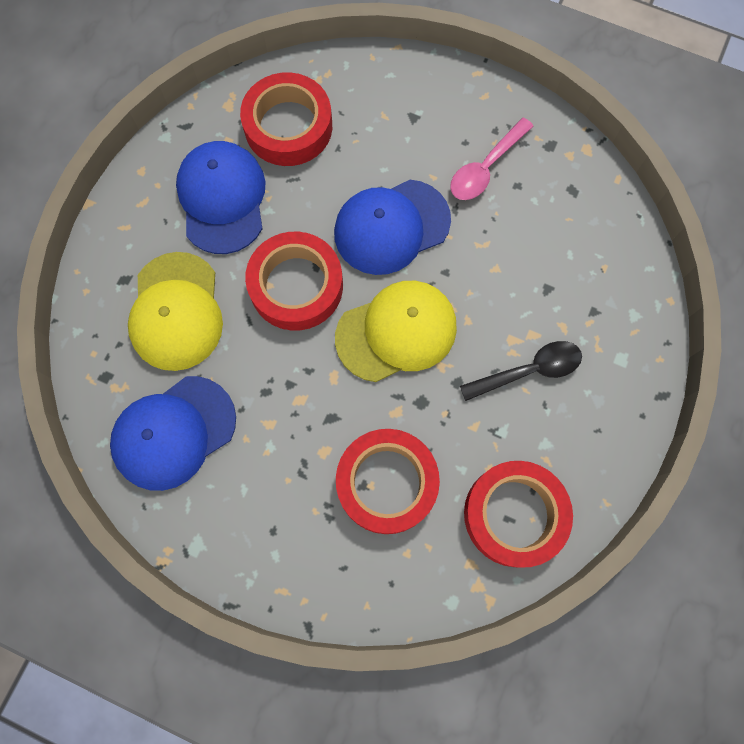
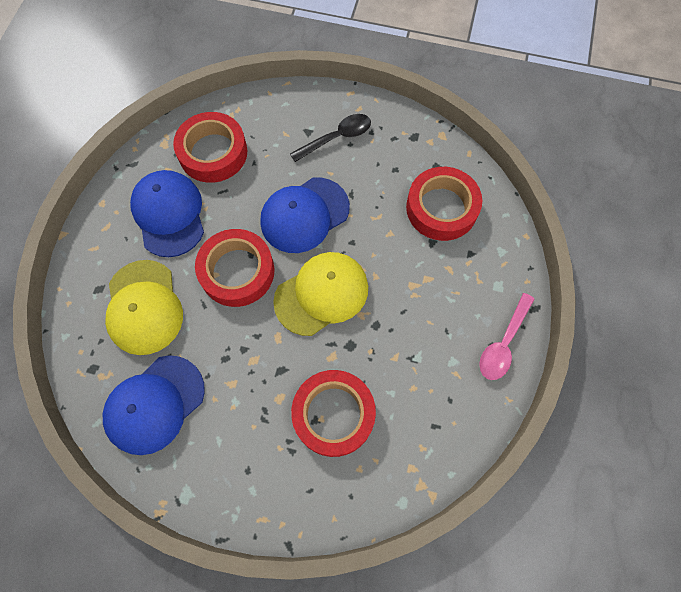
camera: 10 degrees left, 5 degrees down
(485, 168) = (369, 160): pink spoon -> pink spoon (503, 343)
(514, 514) = (439, 422): red tape -> red tape (441, 208)
(529, 370) = (429, 306): black spoon -> black spoon (337, 138)

